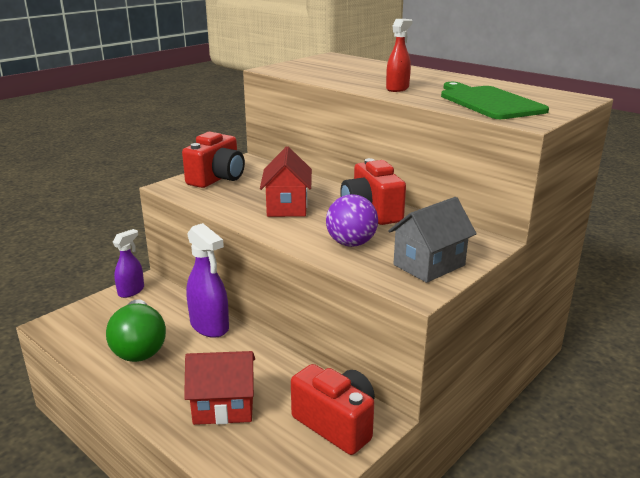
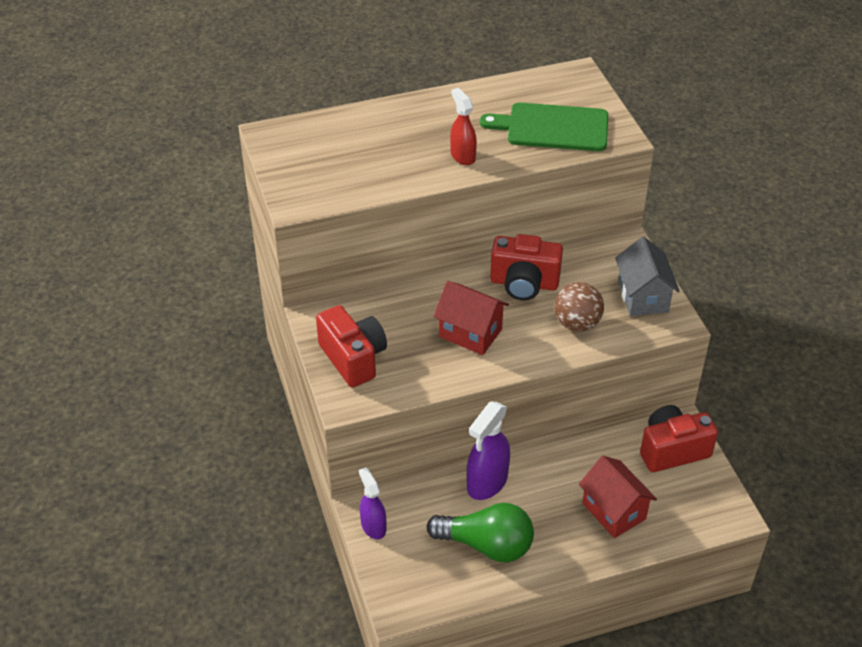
camera: 60 degrees left, 20 degrees up
(209, 326) = (487, 482): purple spray bottle -> purple spray bottle turned 135 degrees clockwise
(224, 407) = (613, 511): red house -> red house turned 60 degrees counterclockwise
(351, 243) = (577, 323): purple ball -> brown ball

